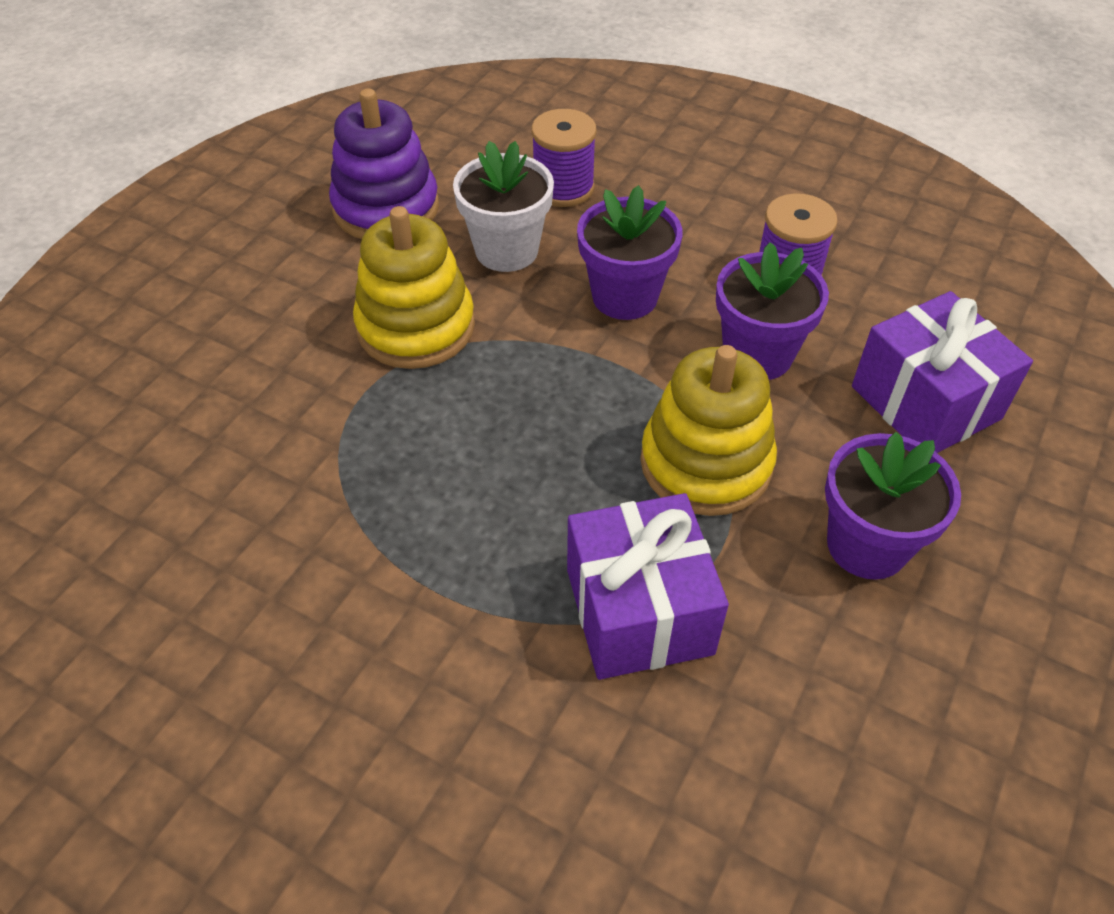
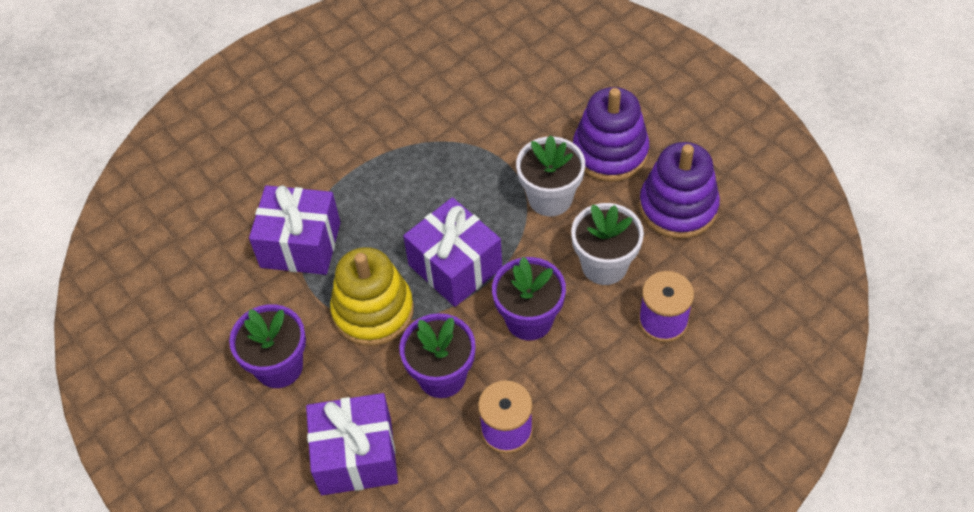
camera: 115 degrees right, 5 degrees up
(310, 287) = (610, 152): none -> purple stacking toy
(416, 327) = (550, 198): yellow stacking toy -> white flower pot
(581, 394) = (455, 266): none -> purple gift

